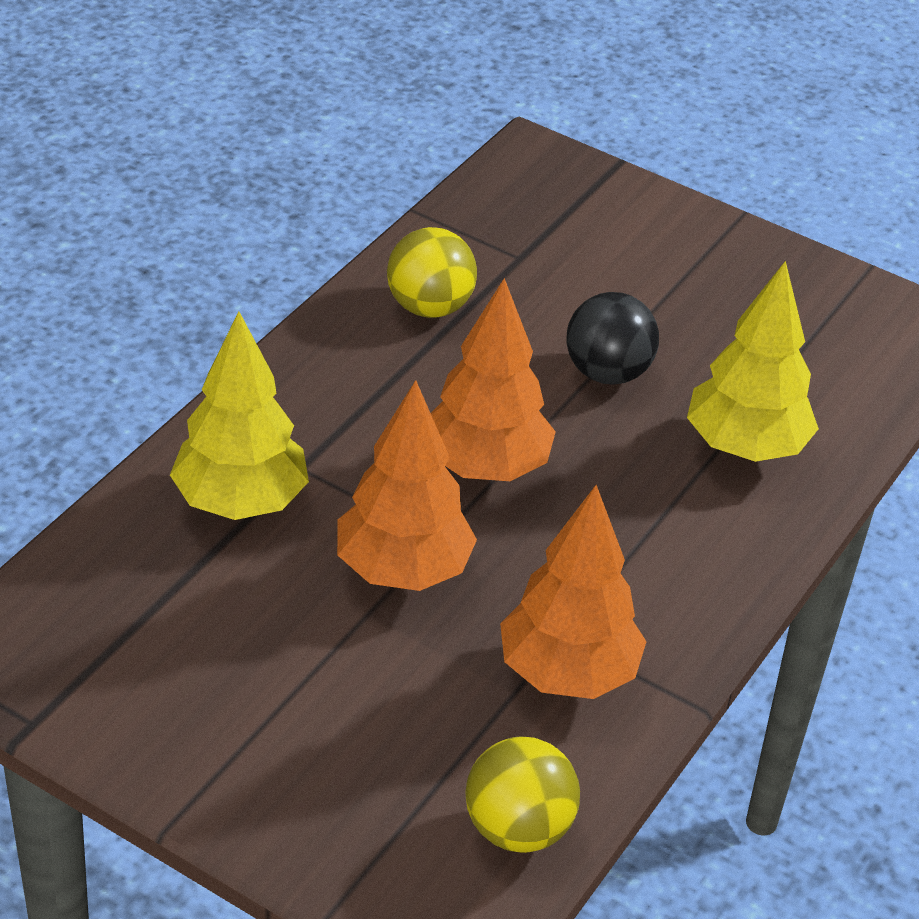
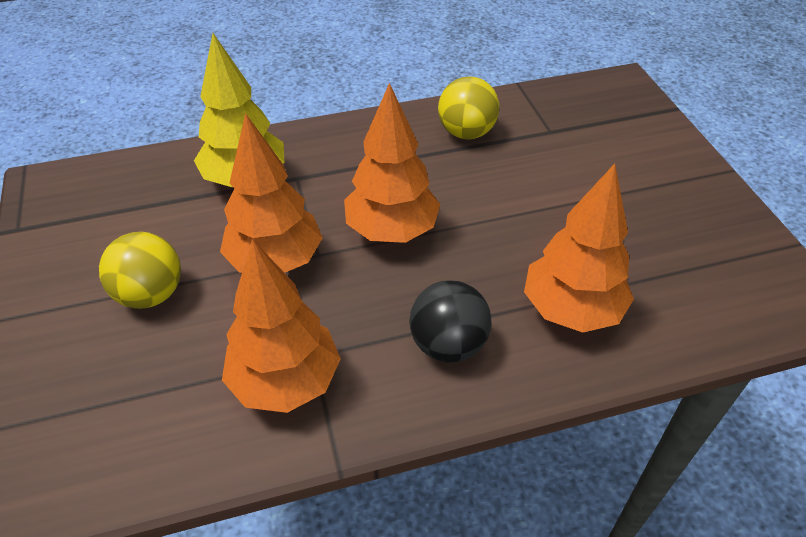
camera: 45 degrees right, 5 degrees up
(518, 828) = (134, 460): yellow ball -> yellow ball (151, 294)
(607, 372) = (530, 217): black ball -> black ball (448, 344)
(745, 447) = (571, 310): yellow tree -> orange tree

